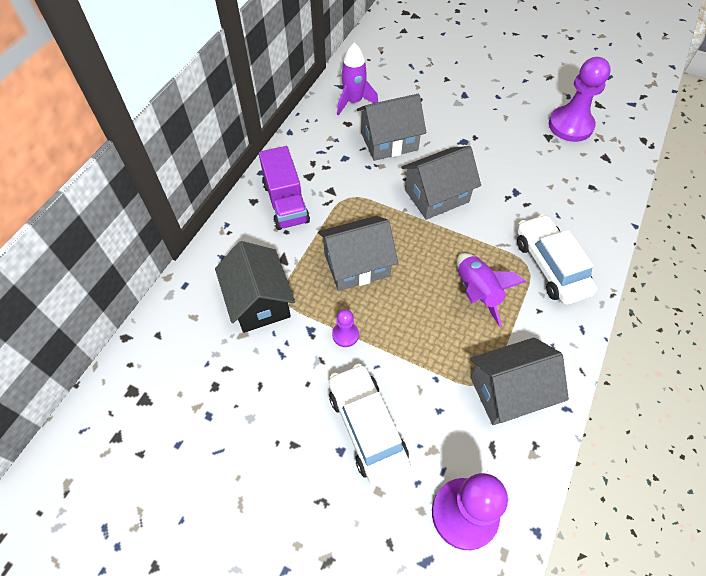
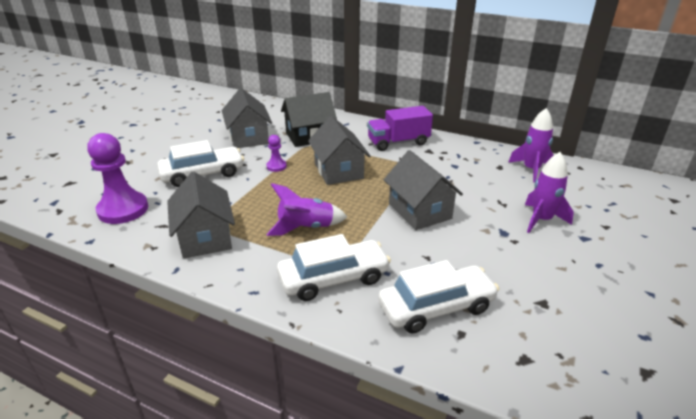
camera: 90 degrees right, 25 degrees down
(389, 141) = (484, 187): grey house -> grey house (248, 137)
(442, 114) = (541, 220): none -> purple rocket
(569, 198) = (436, 307): none -> white car
(570, 125) = (576, 329): purple pawn -> none

